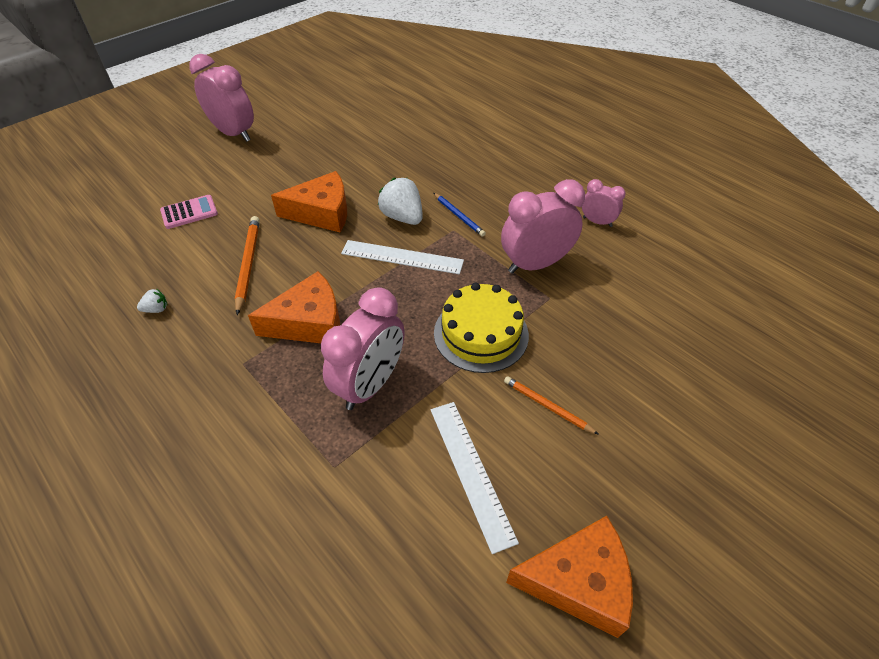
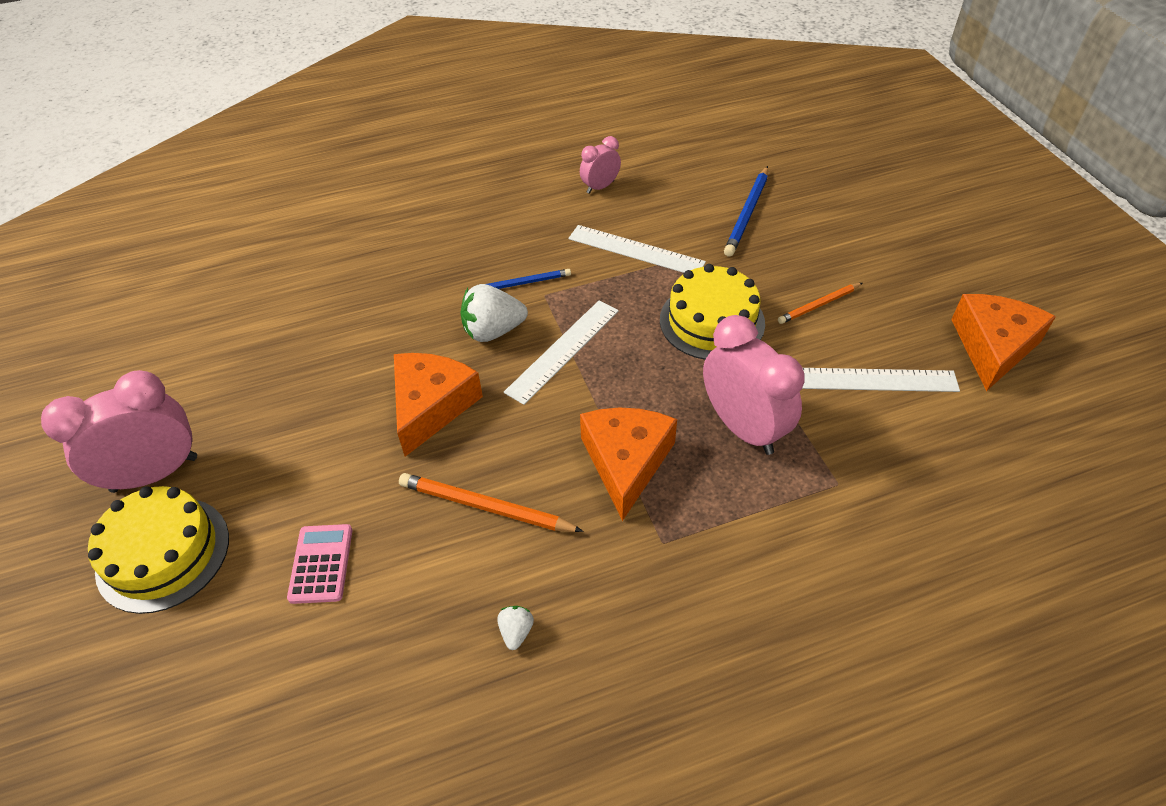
camera: 65 degrees left, 0 degrees up
(184, 157) = (163, 553): none -> yellow cake
(535, 264) = (636, 250): pink clock -> white ruler
(638, 323) = (747, 214): none -> blue pencil

